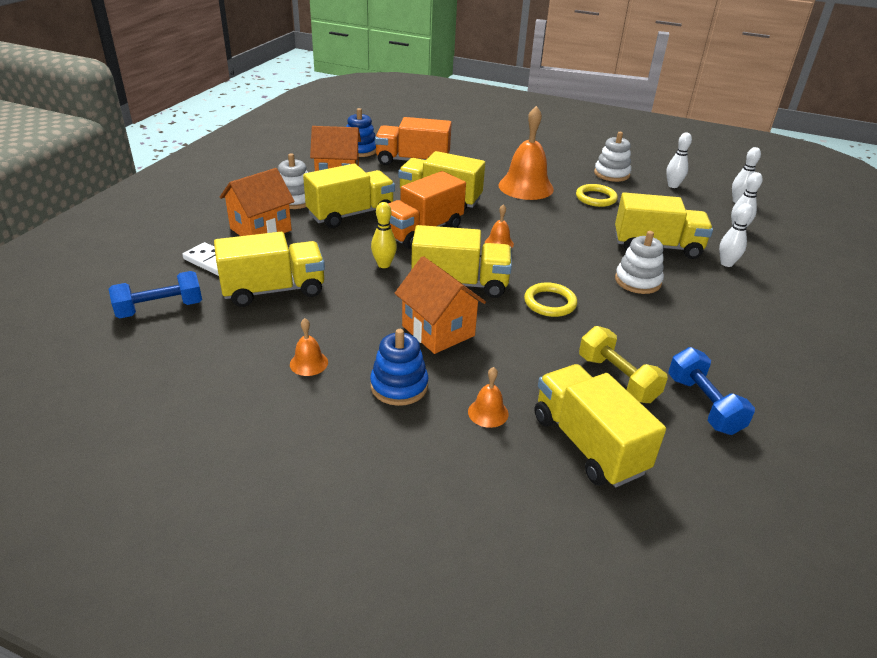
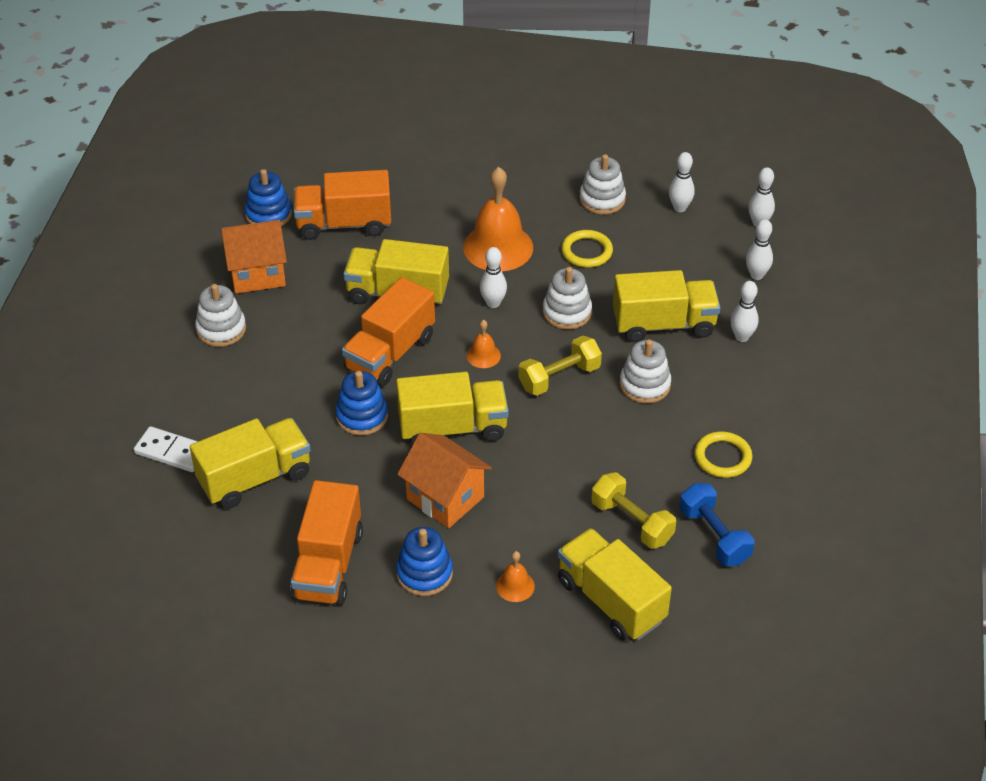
camera: 10 degrees left, 10 degrees up
(160, 309) = (146, 528): blue dumbbell -> none
(260, 229) = (201, 389): orange house -> none
(309, 363) = (328, 565): orange bell -> orange truck
(351, 214) = (298, 341): yellow truck -> none
(384, 265) = (362, 416): yellow bowling pin -> blue stacking toy
(514, 215) = (493, 303): none -> white bowling pin
(550, 303) = (554, 436): yellow ring -> yellow ring (722, 457)
(561, 265) = (559, 377): none -> yellow dumbbell
(574, 228) = (567, 312): none -> white stacking toy

